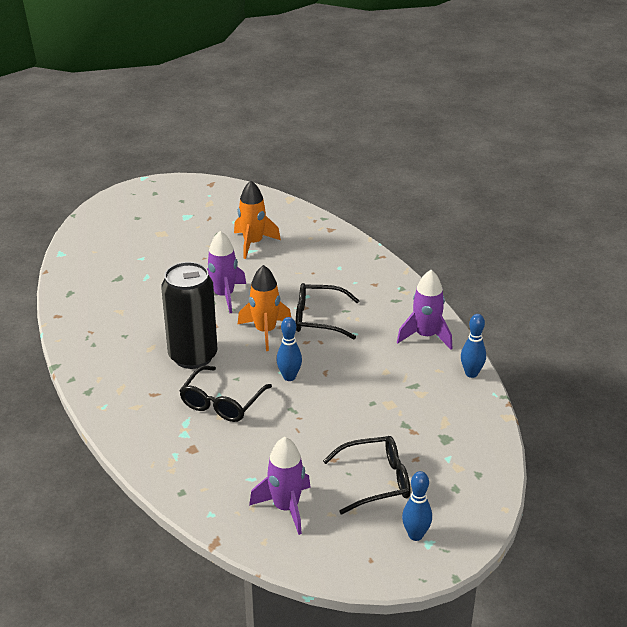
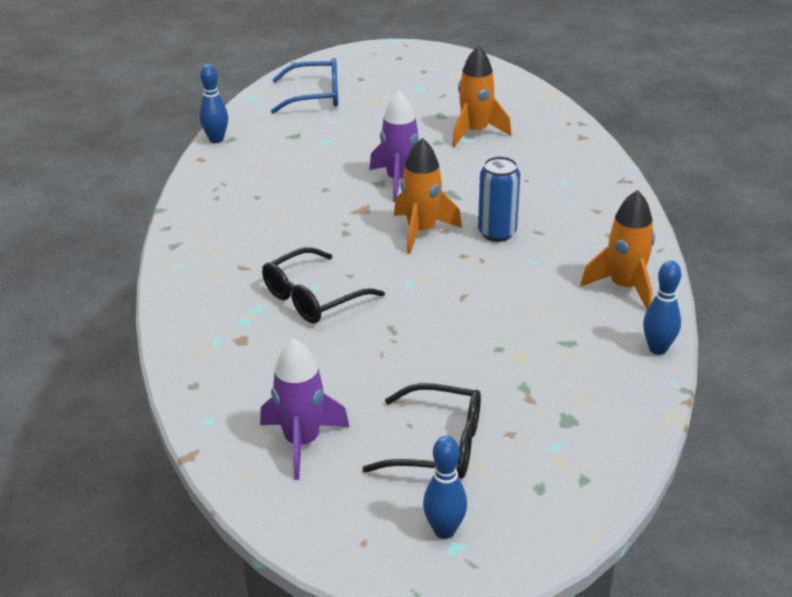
camera: 25 degrees right, 0 degrees up
(111, 241) = (315, 96): none -> blue glasses
(193, 356) = (317, 238): black can -> none
(289, 377) = (414, 290): blue bowling pin -> blue bowling pin (216, 140)
(318, 318) = (497, 233): black glasses -> blue can
(426, 336) = (624, 287): purple rocket -> orange rocket

